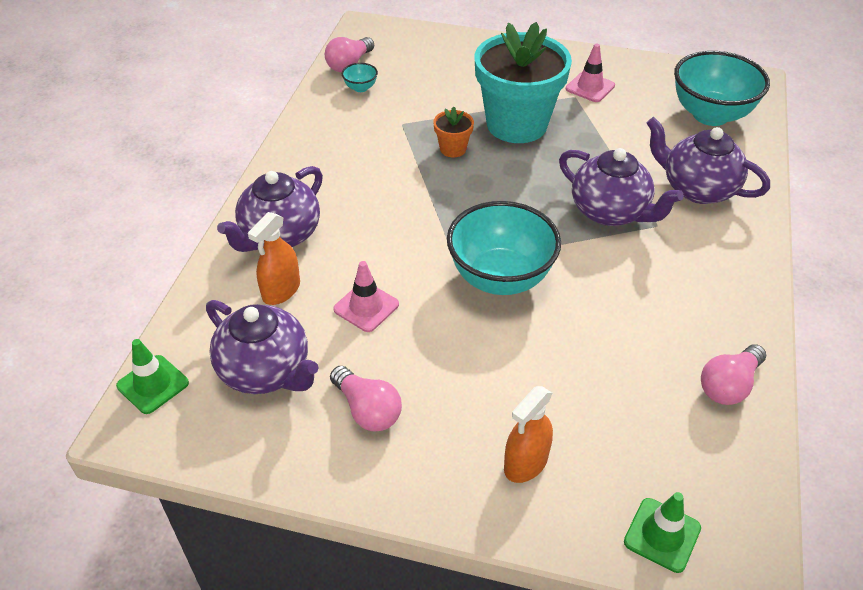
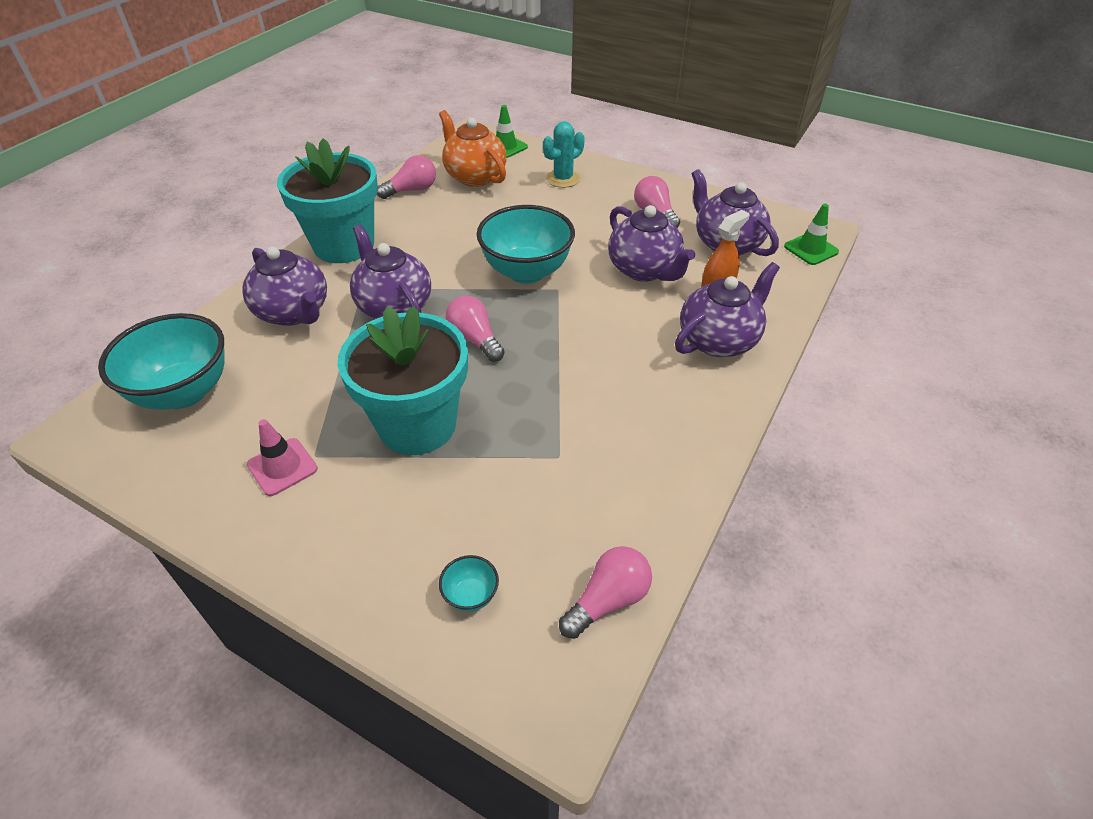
camera: 165 degrees left, 0 degrees up
(360, 88) = (600, 537): turquoise bowl -> turquoise bowl (471, 595)
(366, 307) = (644, 270): pink traffic cone -> purple teapot
(453, 149) = (511, 405): orange flower pot -> none
(512, 195) = (475, 339): none -> pink light bulb
(526, 463) = (563, 179): orange spray bottle -> turquoise cactus
(662, 438) = (474, 176): none -> orange teapot
(727, 273) = (344, 245): none -> turquoise flower pot

